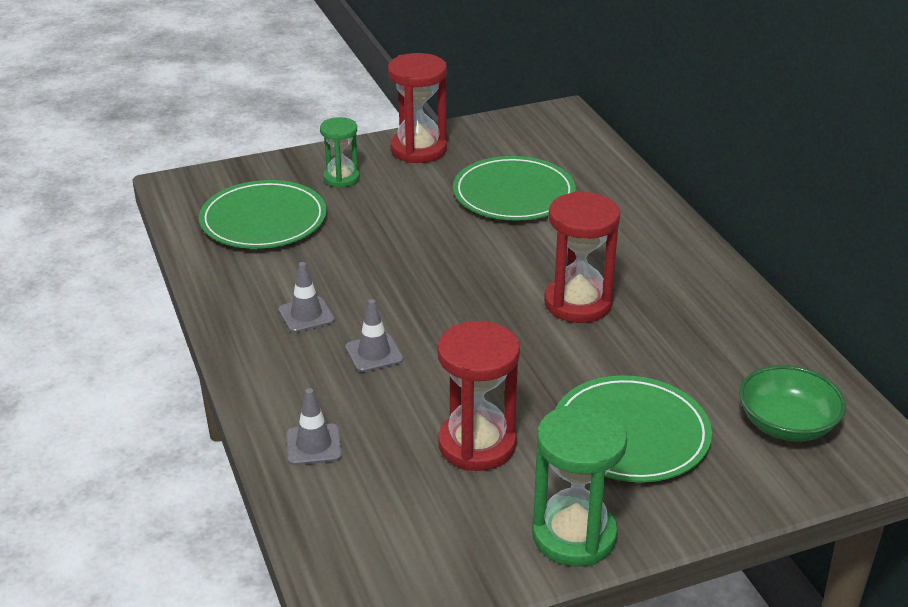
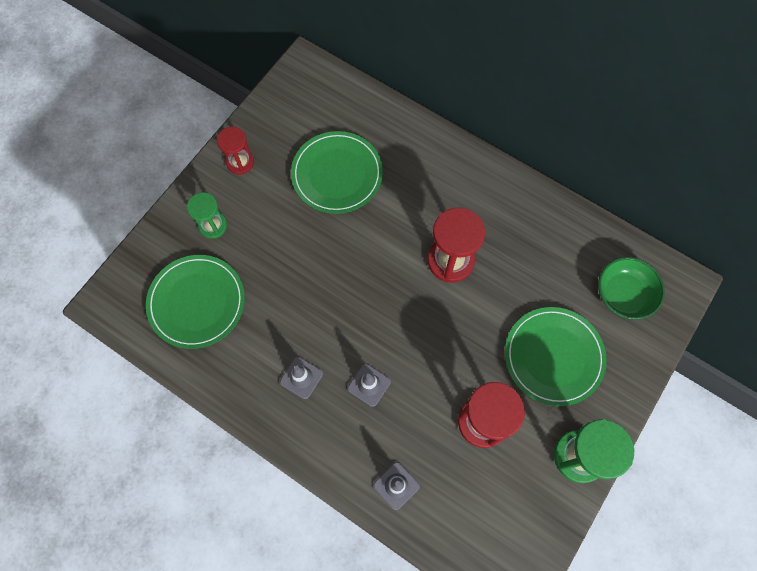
camera: 35 degrees left, 35 degrees up
(418, 149) = (240, 162): red hourglass -> red hourglass, size x0.62

